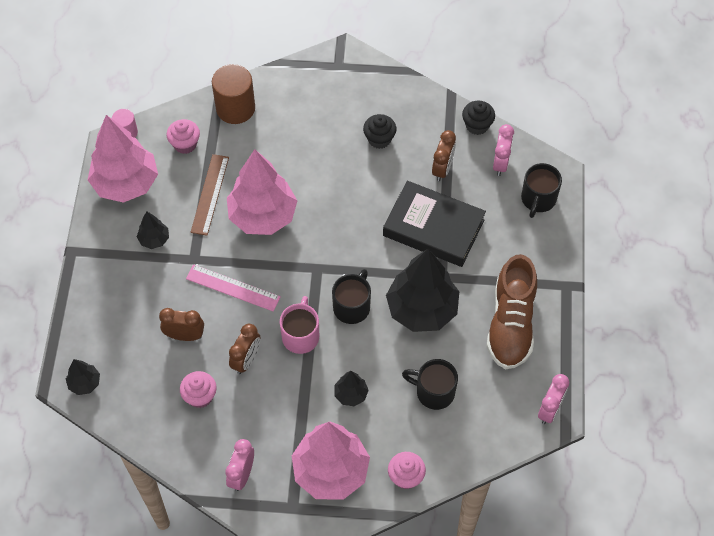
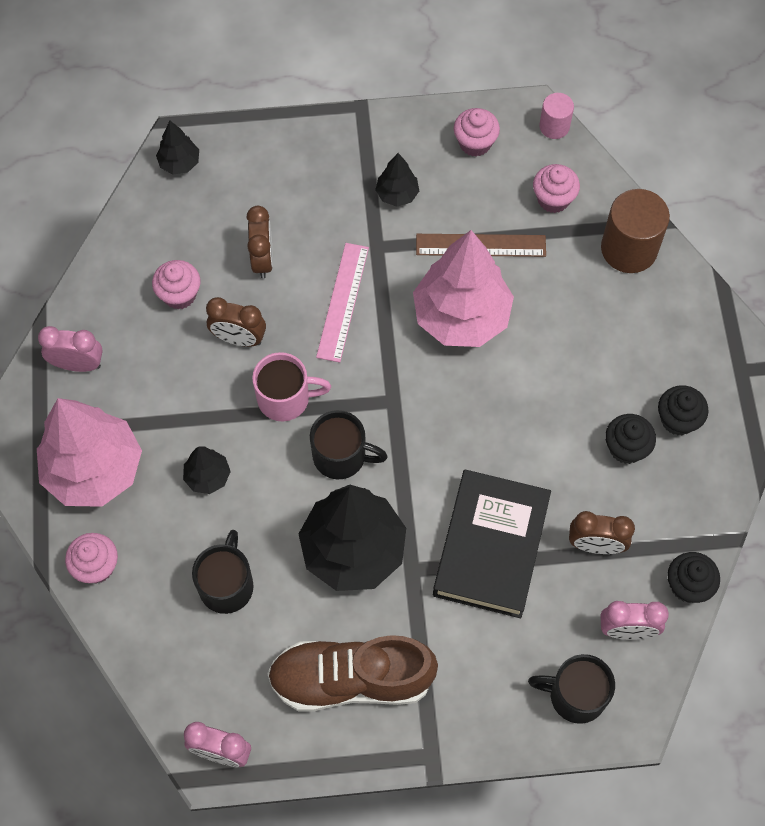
camera: 80 degrees right, 5 degrees up
(126, 183) = (475, 143): pink tree -> pink cupcake
(365, 107) = (677, 420): none -> black cupcake

